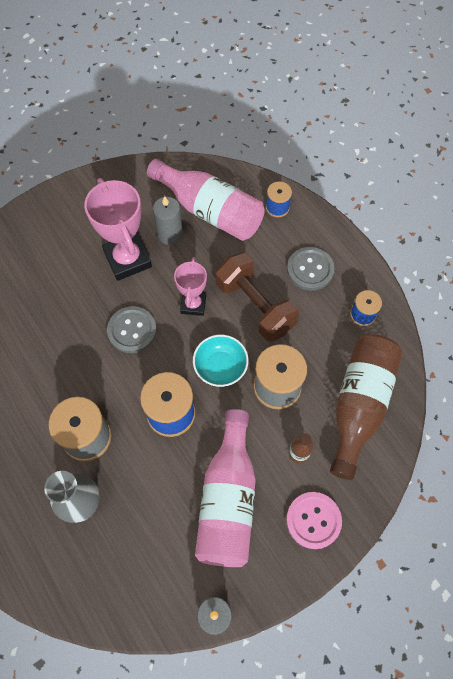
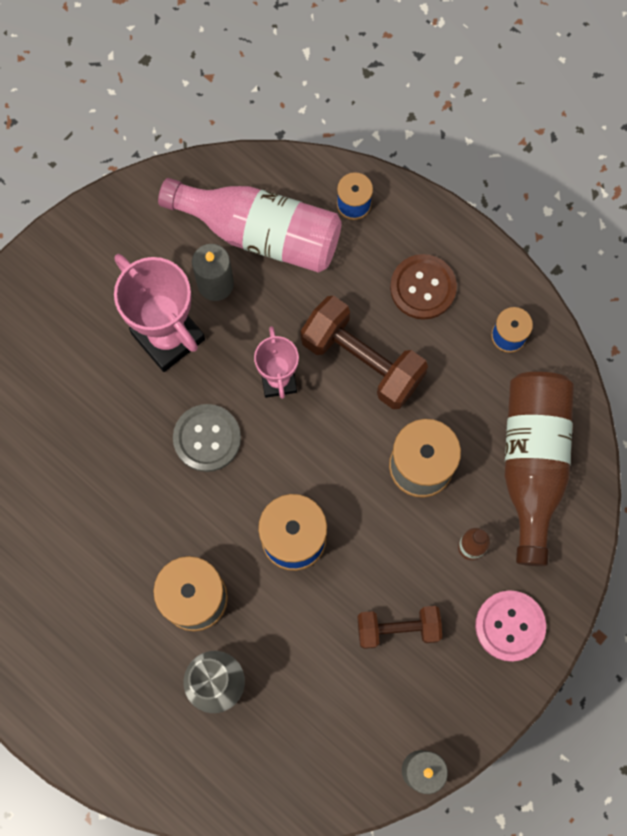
camera: 15 degrees left, 10 degrees up
(220, 367) = (340, 458): turquoise bowl -> none
(228, 499) = (398, 628): pink bottle -> brown dumbbell
(310, 269) = (423, 287): grey button -> brown button

